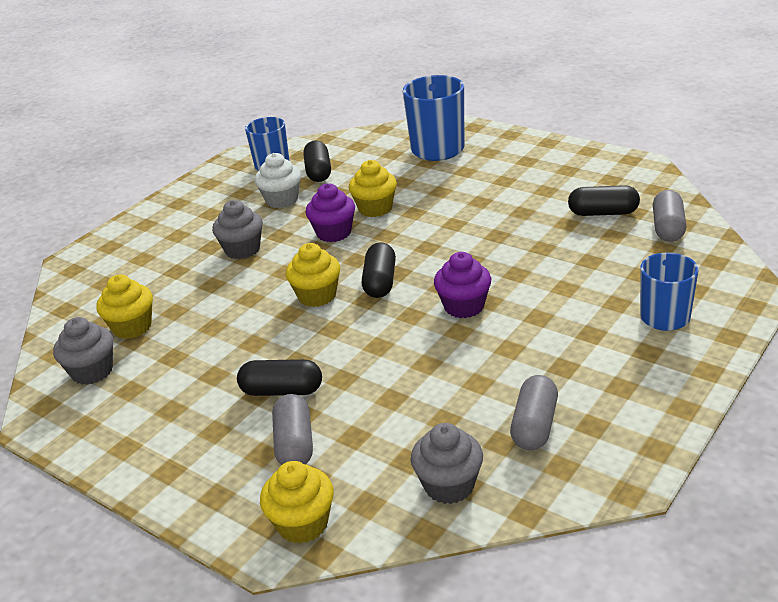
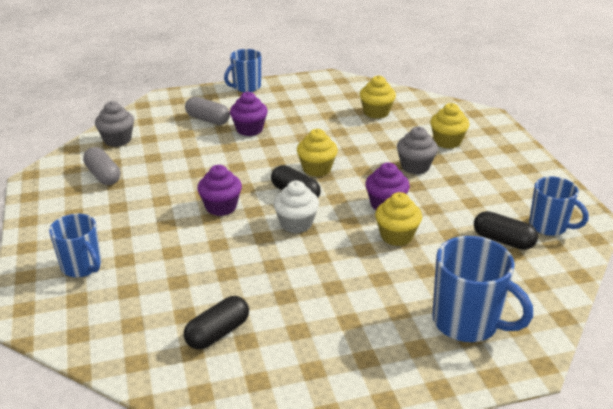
camera: 125 degrees right, 0 degrees up
(92, 371) = (350, 95): grey cupcake -> none
(149, 480) = (246, 87): none -> blue mug
(282, 200) = (472, 206): white cupcake -> white cupcake (296, 224)
(282, 391) = (249, 129): black capsule -> purple cupcake
(302, 524) = (162, 106): yellow cupcake -> yellow cupcake (447, 142)
(668, 228) = (145, 348): grey capsule -> none

